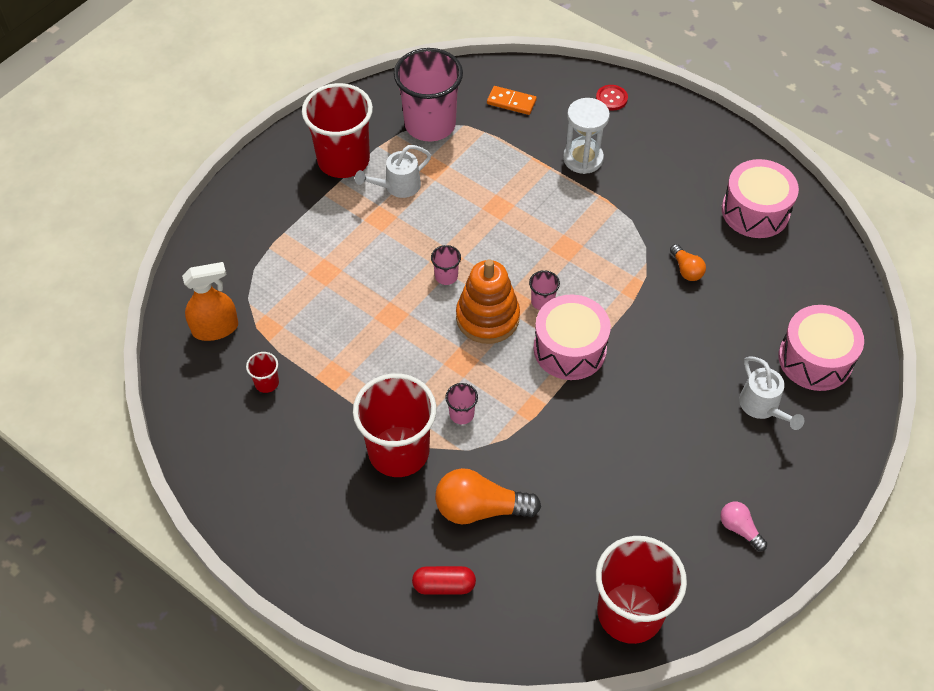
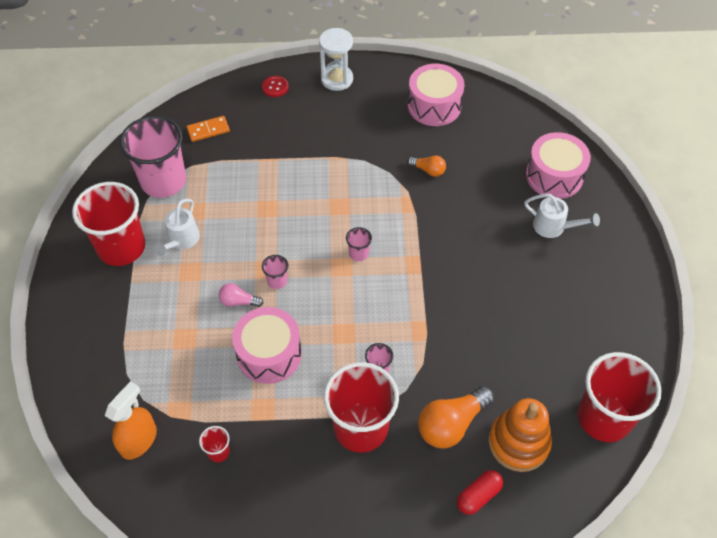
camera: 40 degrees left, 0 degrees up
(487, 317) = (332, 290): orange stacking toy -> orange stacking toy (518, 443)
(569, 349) = (406, 273): pink drum -> pink drum (269, 354)
(583, 158) = (294, 139): white hourglass -> white hourglass (337, 79)
(739, 529) = (613, 313): pink light bulb -> pink light bulb (238, 301)

